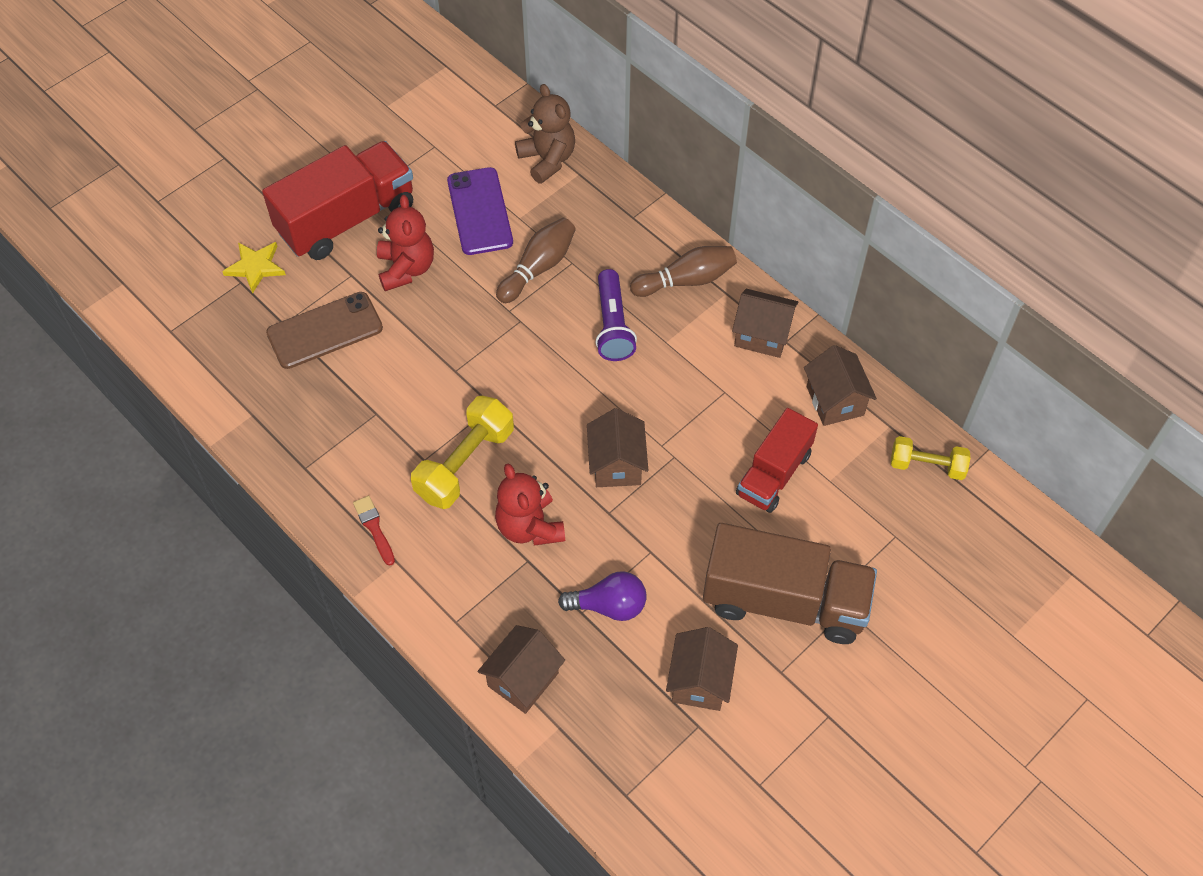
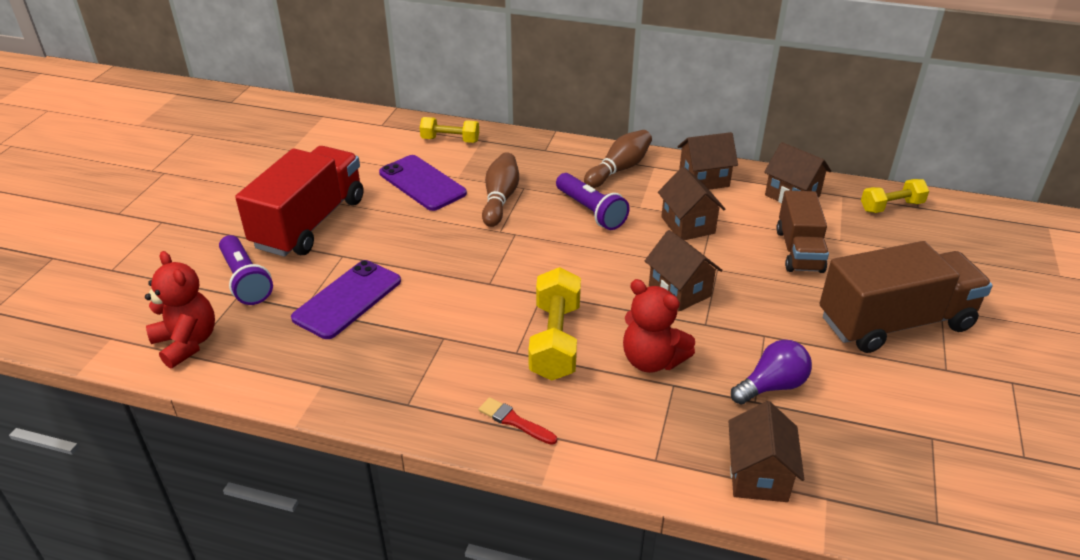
camera: 30 degrees left, 20 degrees down
(255, 267) = (245, 280): yellow star -> purple flashlight
(325, 330) = (347, 299): brown phone -> purple phone
(406, 268) = (389, 235): red teddy bear -> red teddy bear (187, 343)
(547, 160) = (450, 140): brown teddy bear -> yellow dumbbell
(700, 681) = (897, 405): brown house -> brown house (688, 225)
(773, 474) = (799, 251): red truck -> brown truck

